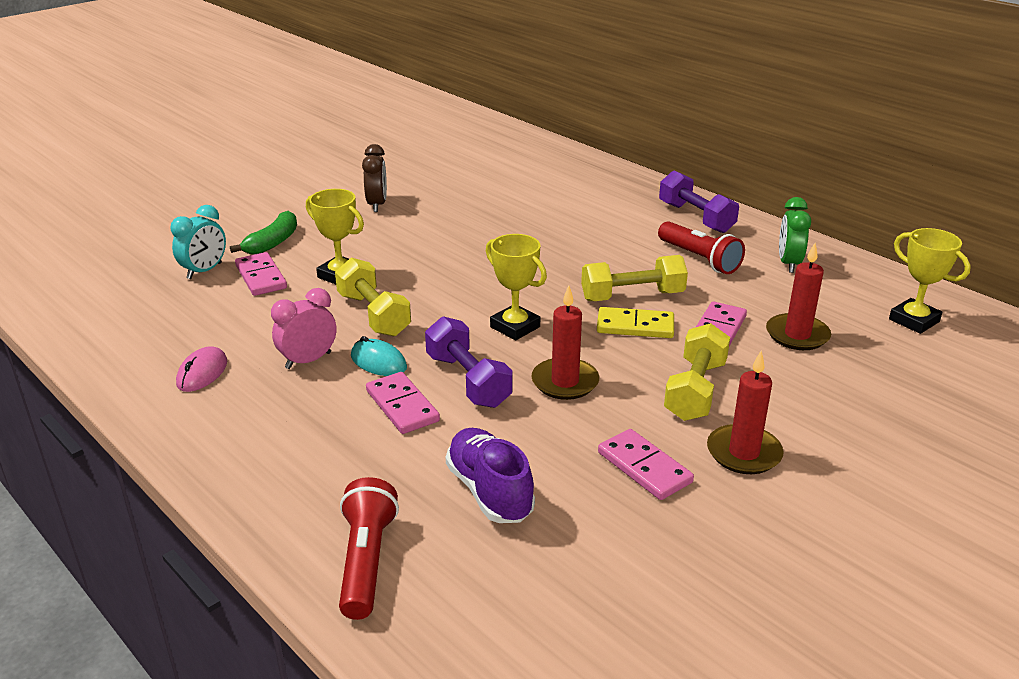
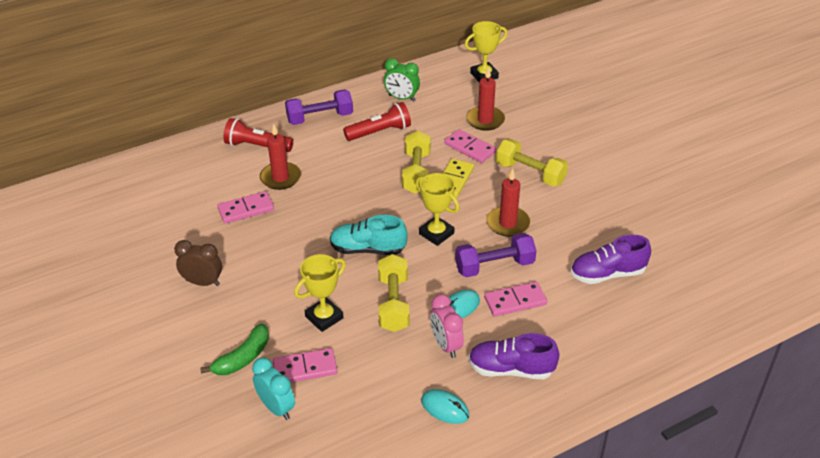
camera: 75 degrees left, 10 degrees up
(202, 373) = (445, 408): pink mouse -> turquoise mouse
(271, 416) = (511, 369): none -> purple shoe
(272, 242) = (243, 358): green banana -> green banana turned 90 degrees clockwise
(366, 561) = (659, 332): red flashlight -> red flashlight (257, 146)
(373, 315) = (393, 303): yellow dumbbell -> yellow dumbbell turned 75 degrees counterclockwise
(464, 284) = (368, 249): none -> turquoise shoe
(515, 327) = (436, 233): yellow trophy -> yellow trophy turned 75 degrees clockwise
(644, 467) = (596, 210): pink domino -> pink domino (246, 209)
(744, 453) = (591, 172): red candle -> red candle (280, 178)

